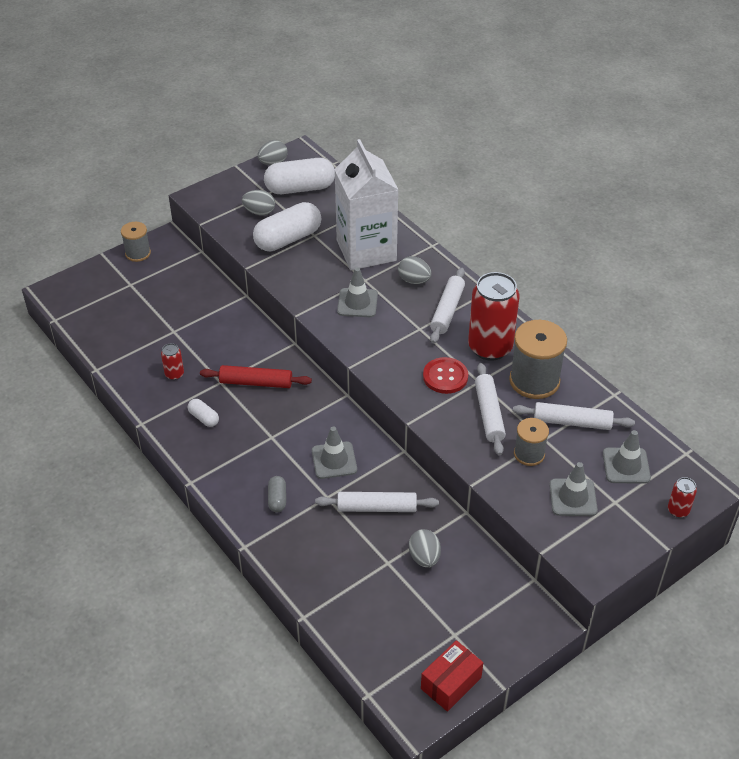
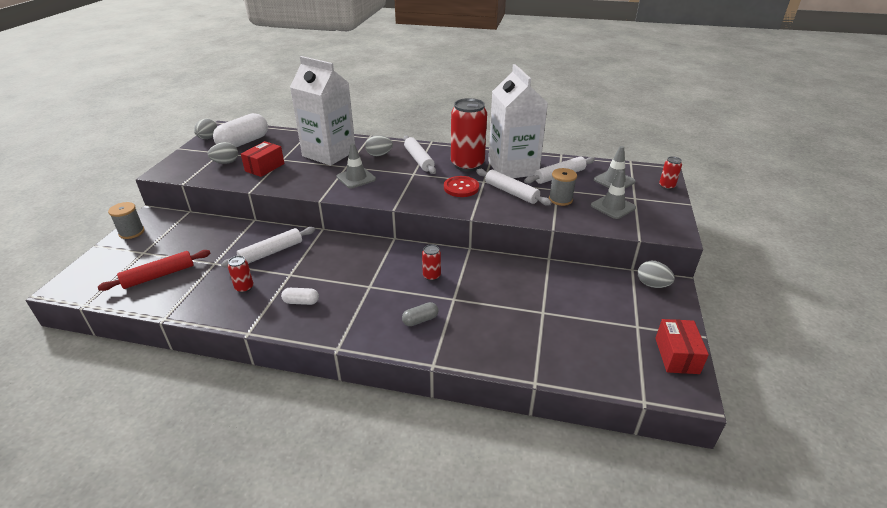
camera: 40 degrees left, 10 degrees down
(256, 382) = (319, 261): red rolling pin -> red rolling pin (159, 275)
(277, 499) = (420, 320): grey capsule -> grey capsule turned 75 degrees counterclockwise
(288, 239) = (265, 167): white capsule -> red box
(334, 460) = (431, 276): grey traffic cone -> red can
(377, 507) = (494, 286): white rolling pin -> white rolling pin (271, 252)
(424, 557) = (560, 295): grey egg -> grey egg (652, 285)
(534, 381) = (513, 168): grey spool -> white carton

